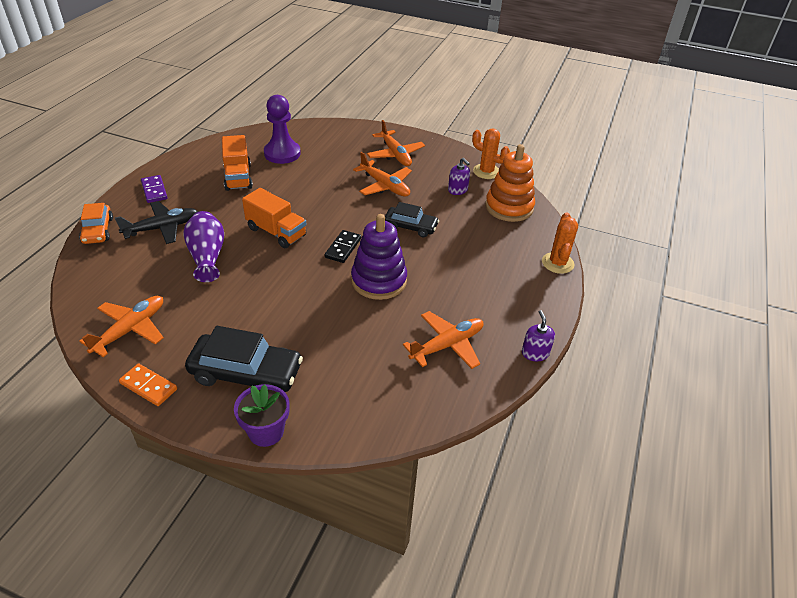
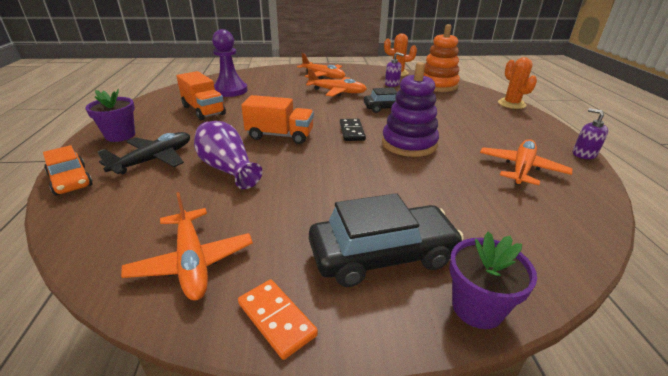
camera: 25 degrees left, 10 degrees down
(130, 329) = (192, 262): orange plane -> orange plane turned 150 degrees clockwise
(148, 386) = (276, 319): orange domino -> orange domino turned 45 degrees clockwise
(154, 190) = (120, 135): purple domino -> purple flower pot

